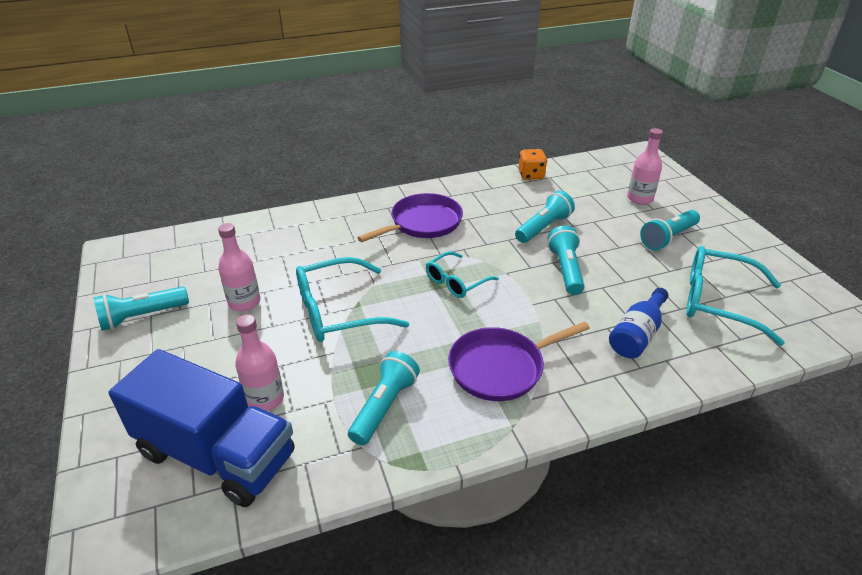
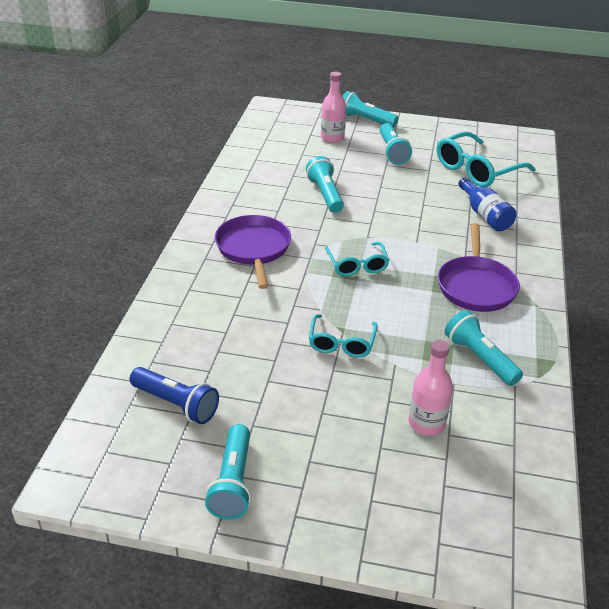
camera: 60 degrees left, 0 degrees up
(211, 260) = (176, 404): none -> blue flashlight
(216, 455) = (476, 472): blue truck -> none
(244, 302) = (275, 399): pink bottle -> none
(338, 311) = (341, 343): turquoise glasses -> turquoise glasses, size x0.60
(531, 175) = (242, 166): orange dice -> none
(565, 269) = (389, 209): turquoise flashlight -> turquoise flashlight (365, 120)

